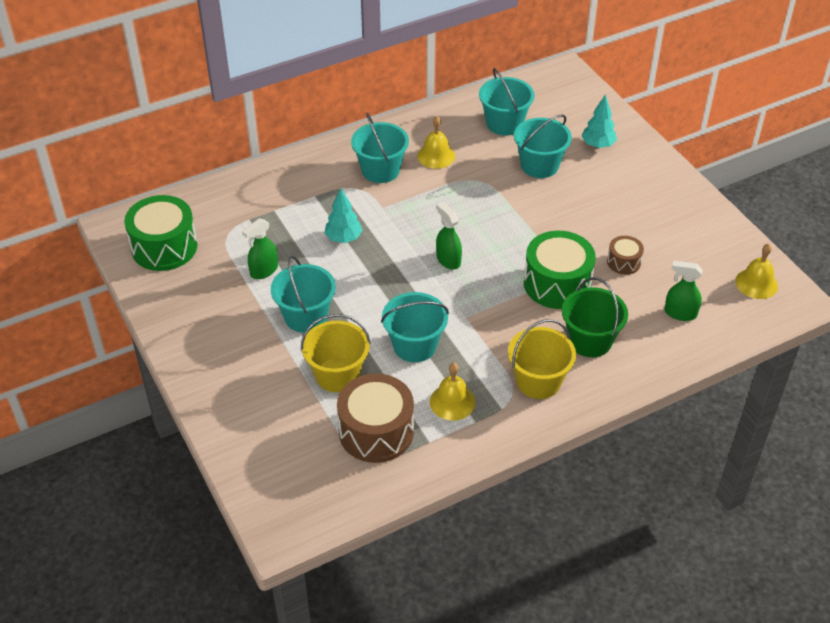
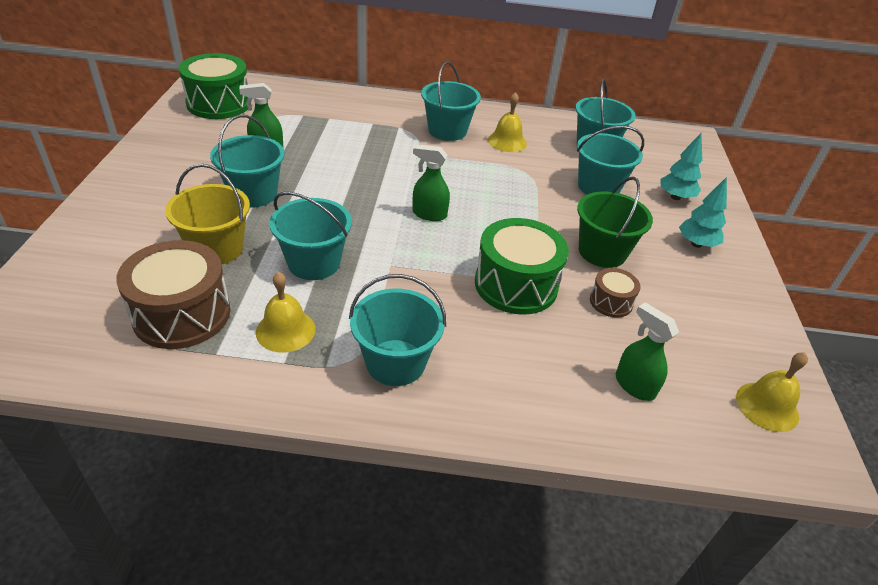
camera: 30 degrees right, 5 degrees down
(343, 238) = (358, 158): turquoise tree -> turquoise tree (696, 244)
(448, 260) = (429, 214): green spray bottle -> green spray bottle turned 75 degrees counterclockwise
(538, 381) = (395, 362): yellow bucket -> turquoise bucket
(590, 340) = (496, 355): green bucket -> green bucket (602, 252)

